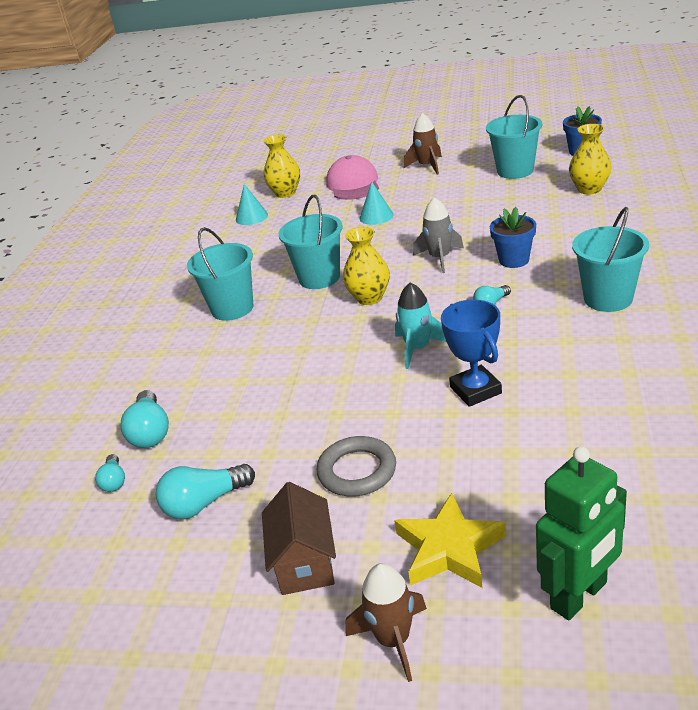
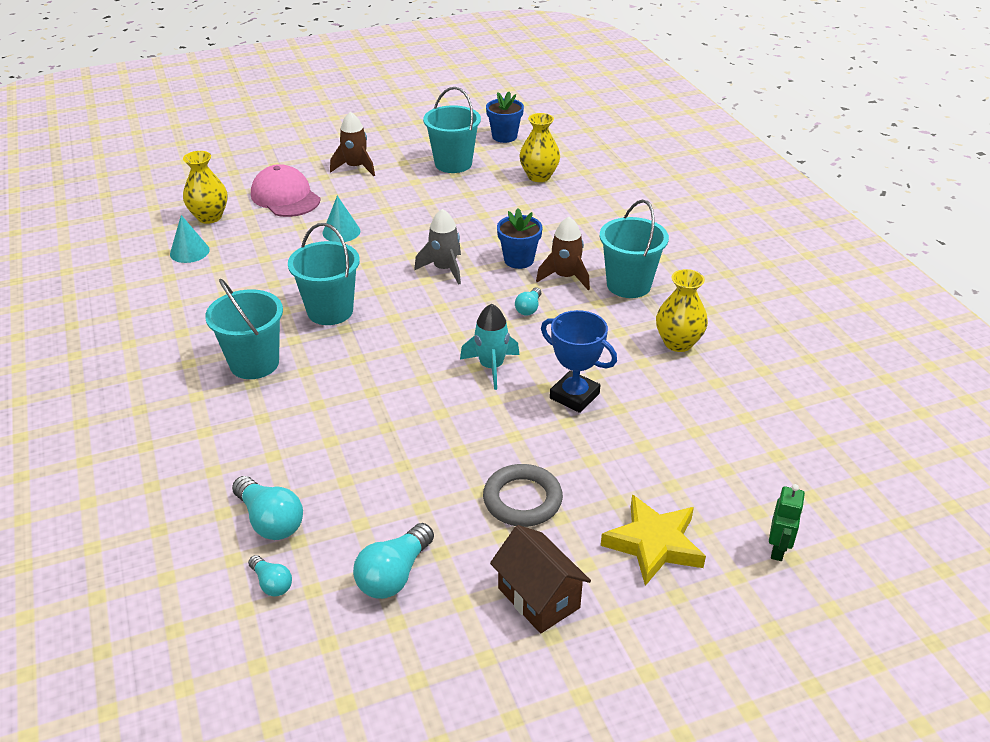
camera: 35 degrees left, 5 degrees up
(369, 298) = (402, 323): yellow vase -> yellow vase (678, 343)
(393, 640) = (665, 635): brown rocket -> brown rocket (565, 277)
(579, 596) = (778, 549): green robot -> green robot, size x0.55

